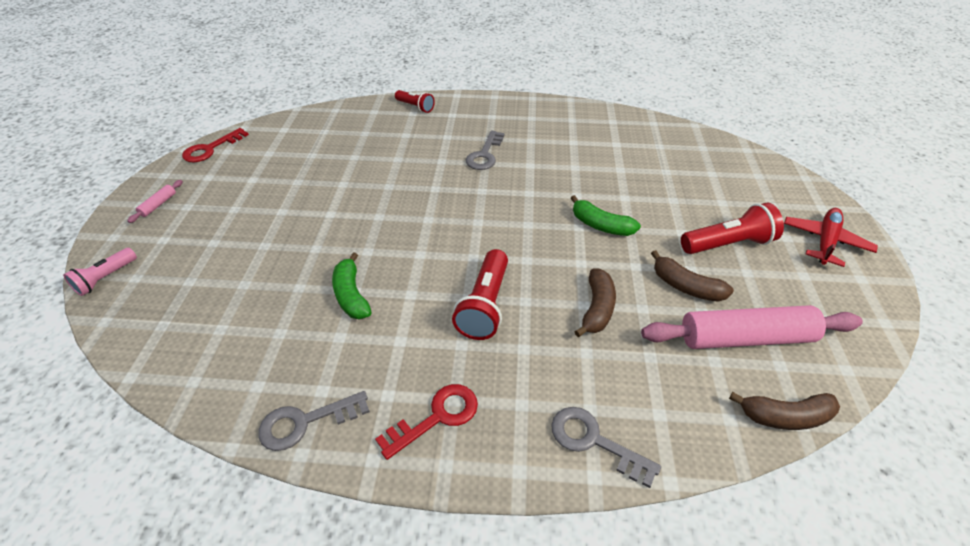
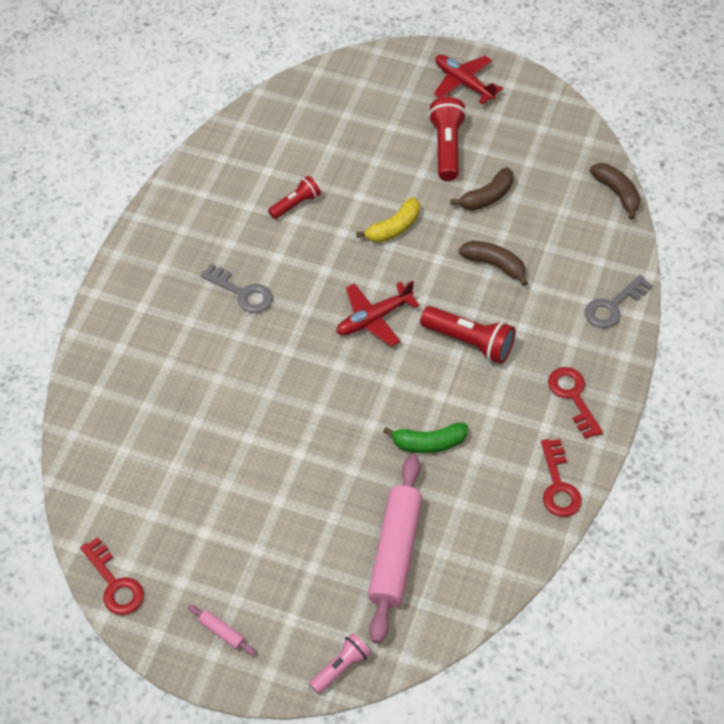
camera: 75 degrees left, 10 degrees up
(106, 278) = (341, 667): pink flashlight -> pink flashlight turned 90 degrees counterclockwise
(306, 422) = (558, 485): grey key -> red key
(415, 107) = (106, 342): red flashlight -> red flashlight (295, 204)
(488, 231) = (373, 319): none -> red plane
(600, 225) = (393, 228): green banana -> yellow banana
(745, 338) = (548, 183): pink rolling pin -> pink rolling pin (395, 552)
(784, 416) = (617, 193): brown banana -> brown banana turned 45 degrees counterclockwise

